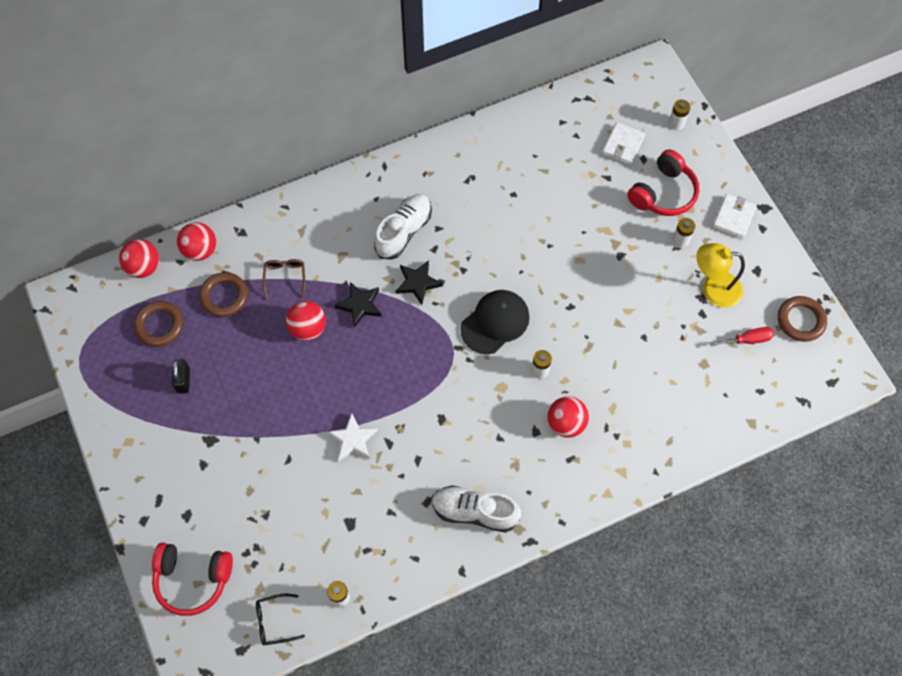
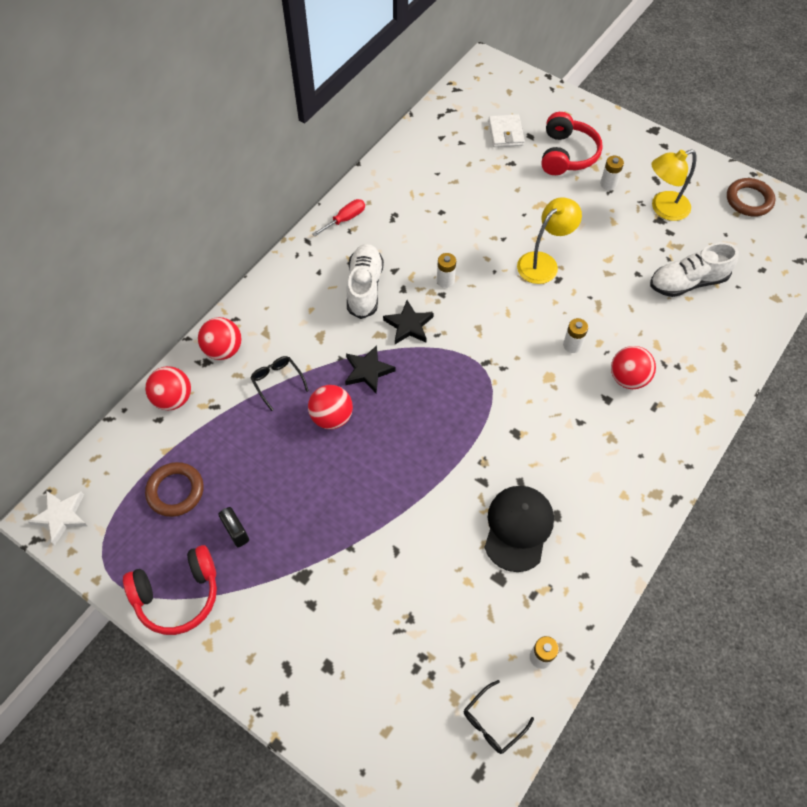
camera: 30 degrees left, 5 degrees down
(144, 267) = (122, 443): red ball -> red ball (223, 350)
(192, 579) = (378, 730): red headphones -> red headphones (178, 594)
(224, 296) = (226, 429): brown ring -> none
(285, 278) = (277, 382): brown glasses -> black glasses
(353, 440) = (447, 497): white star -> white star (61, 516)
(474, 512) = (607, 500): white shoe -> white shoe (687, 282)
(495, 322) = (503, 324): black cap -> black cap (518, 528)
(568, 285) = (543, 262): none -> yellow lamp
(676, 123) = (536, 98): white battery -> white battery (445, 280)
(733, 217) = (636, 148): white wallet -> none
(747, 340) = (721, 235): red screwdriver -> red screwdriver (345, 219)

